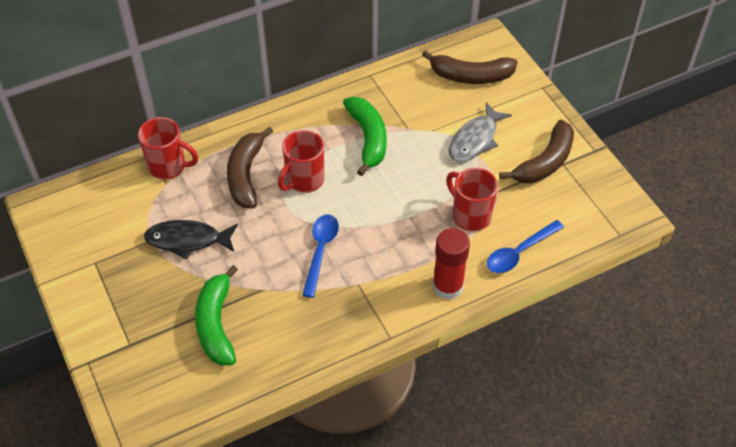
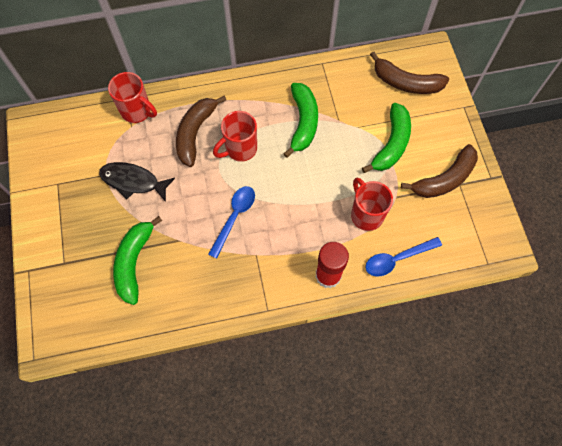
camera: 15 degrees right, 15 degrees up
(475, 140) = (391, 144): grey fish -> green banana

